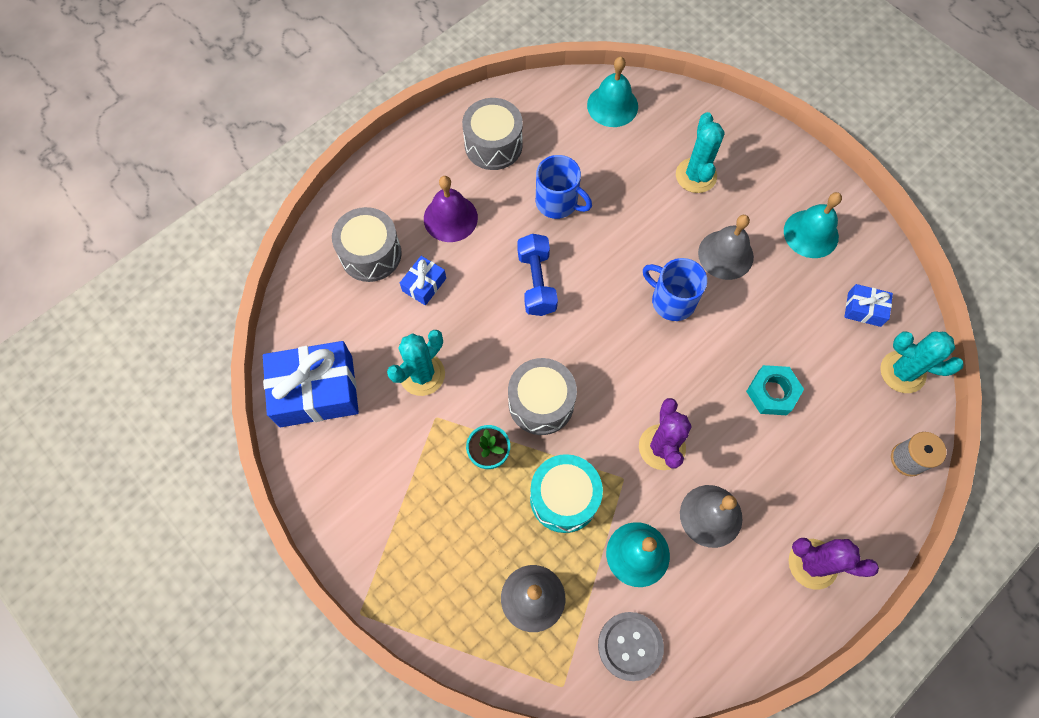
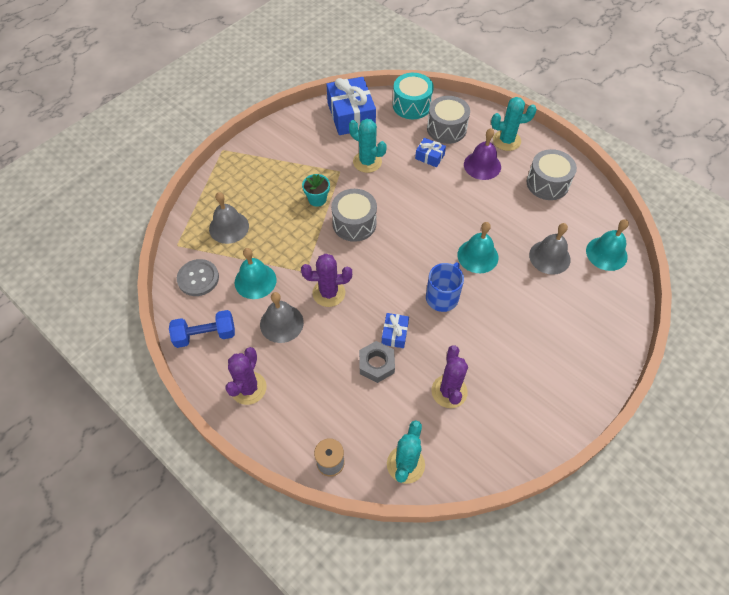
camera: 85 degrees right, 10 degrees down
(536, 282) = (442, 215): blue dumbbell -> blue dumbbell (205, 335)
(558, 202) = (509, 224): blue mug -> none
(564, 498) = (291, 239): turquoise drum -> turquoise drum (411, 105)
(696, 175) = (557, 312): turquoise cactus -> turquoise cactus (506, 140)
(725, 254) = (489, 333): grey bell -> grey bell (549, 257)
(772, 393) = (376, 364): turquoise nut -> grey nut
(806, 311) = (449, 391): none -> purple cactus
(811, 233) = (523, 397): turquoise bell -> turquoise bell (477, 256)
(864, 309) = (459, 437): blue gift -> blue gift (395, 334)

